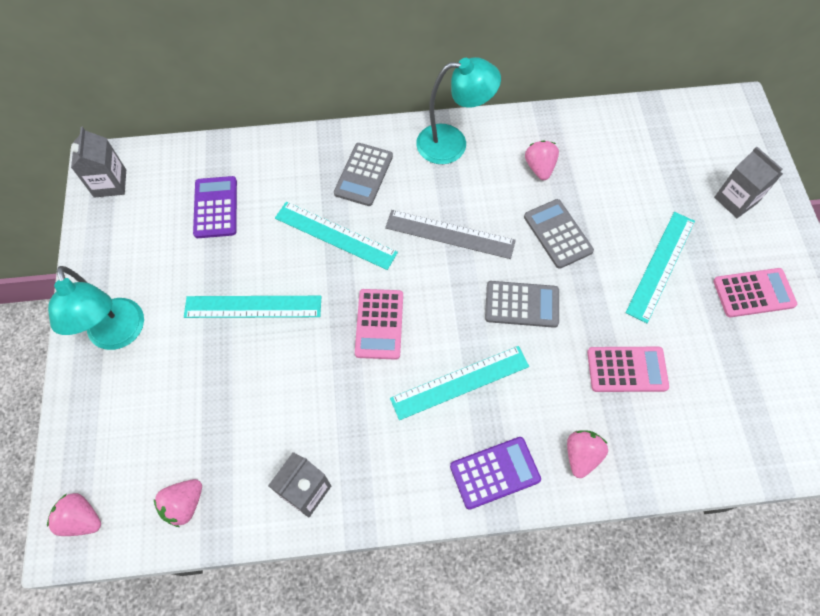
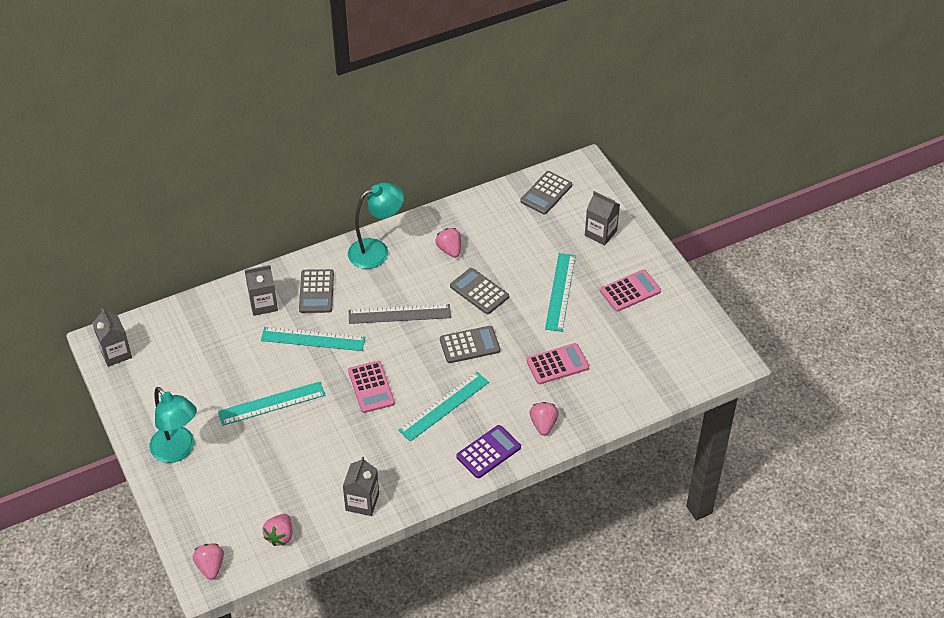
camera: 20 degrees left, 15 degrees down
(82, 519) = (210, 566): pink strawberry -> pink strawberry turned 75 degrees clockwise
(216, 207) = (210, 346): purple calculator -> none
(297, 172) = (263, 304): none -> grey carton
(681, 128) = (546, 193): none -> grey calculator

